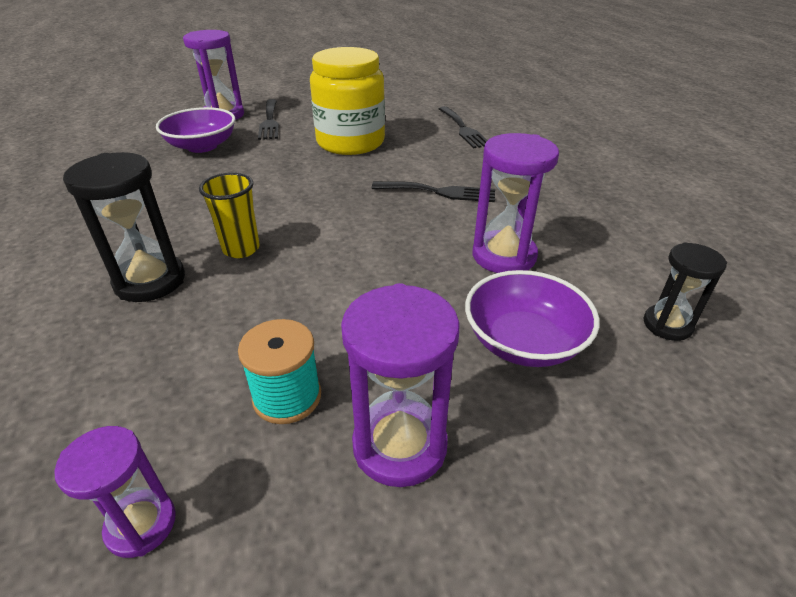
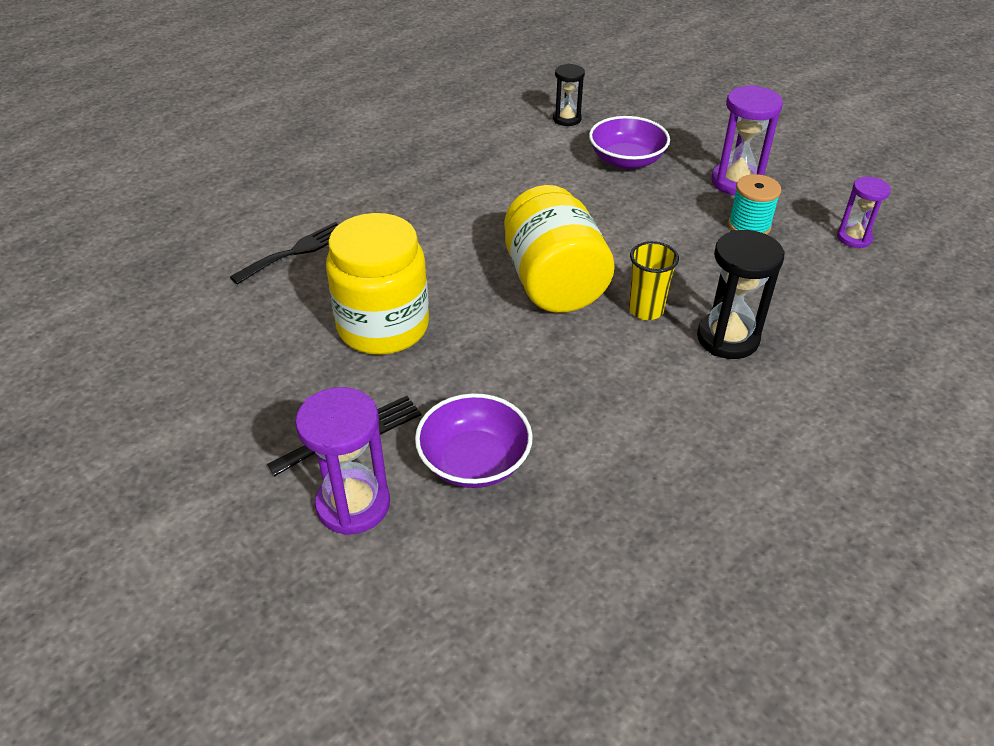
camera: 115 degrees left, 5 degrees up
(328, 214) = (554, 283): none -> yellow jar
(439, 192) = (465, 232): black fork -> none
(504, 256) = (542, 181): purple hourglass -> none

